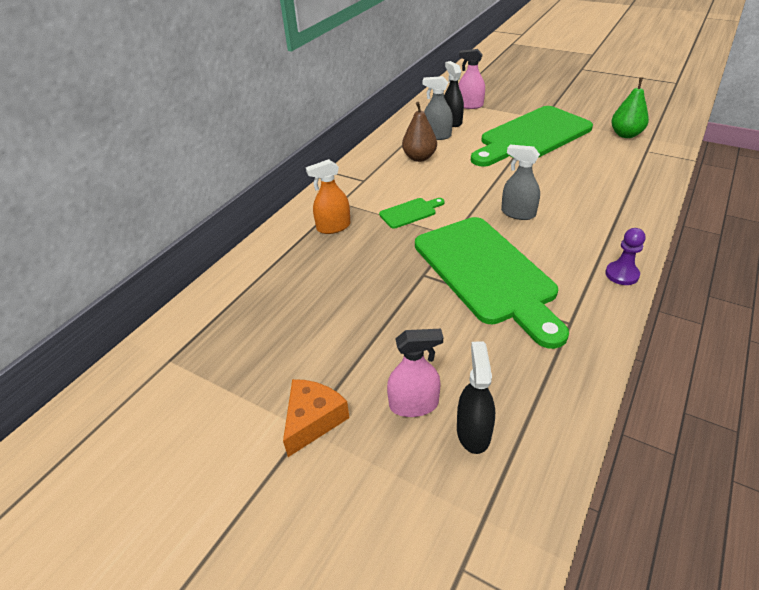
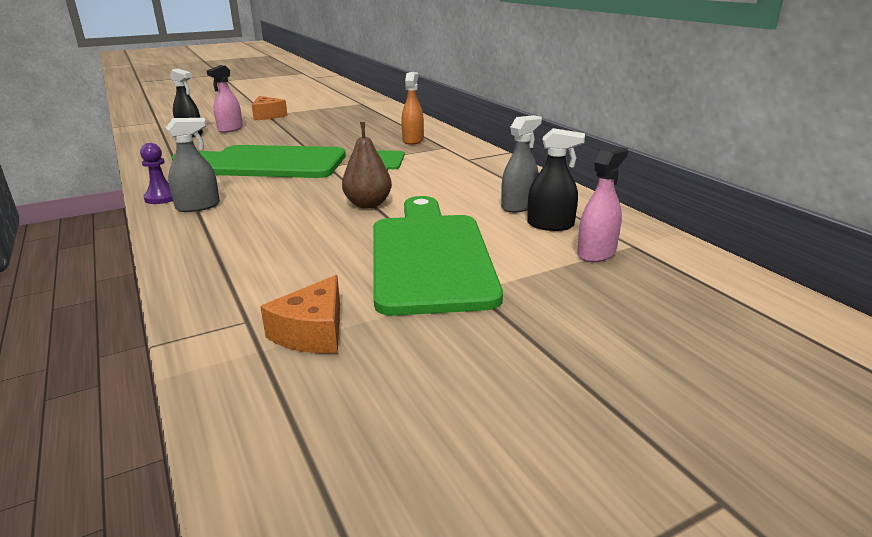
camera: 120 degrees right, 15 degrees down
(419, 157) = (477, 186): brown pear -> brown pear (368, 204)
(518, 213) = (304, 193): grey spray bottle -> grey spray bottle (198, 206)
(625, 134) = (312, 332): green pear -> orange cheese

